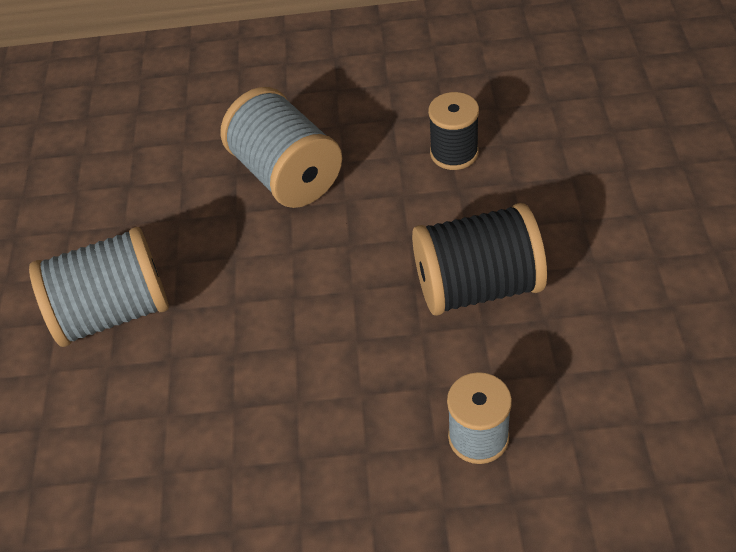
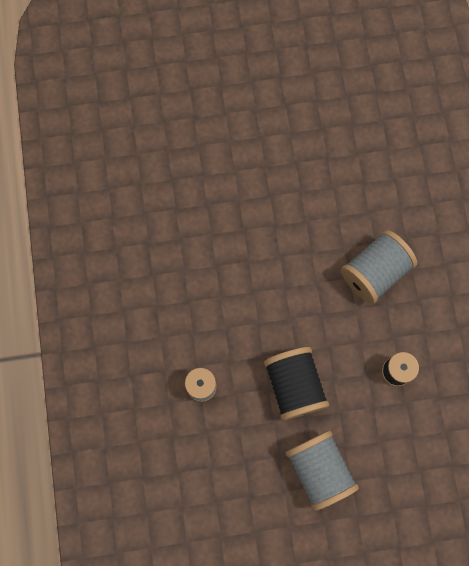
camera: 80 degrees right, 25 degrees up
(113, 312) = (272, 194): grey spool -> grey spool (319, 470)

